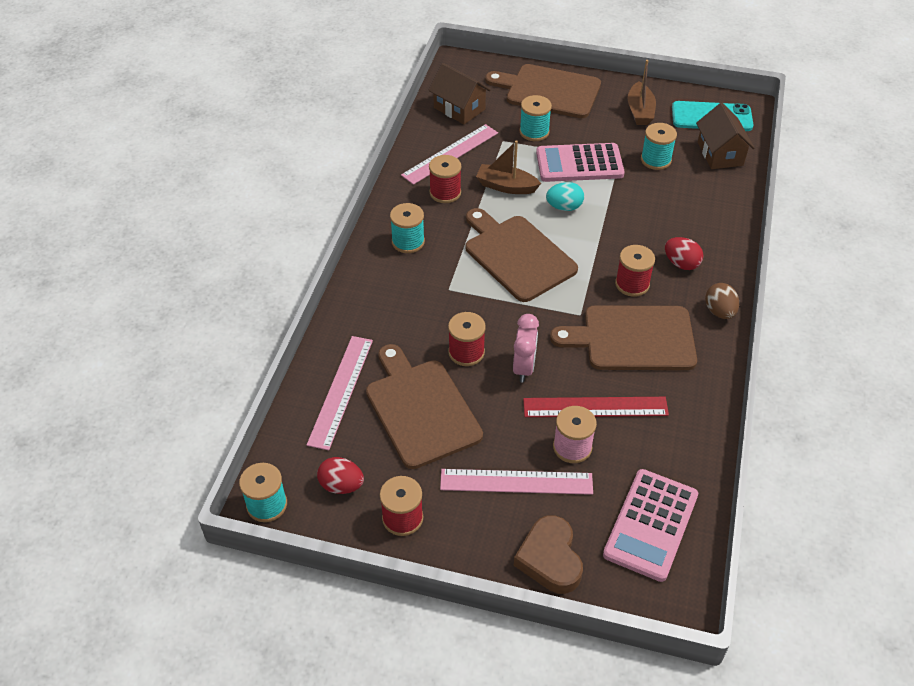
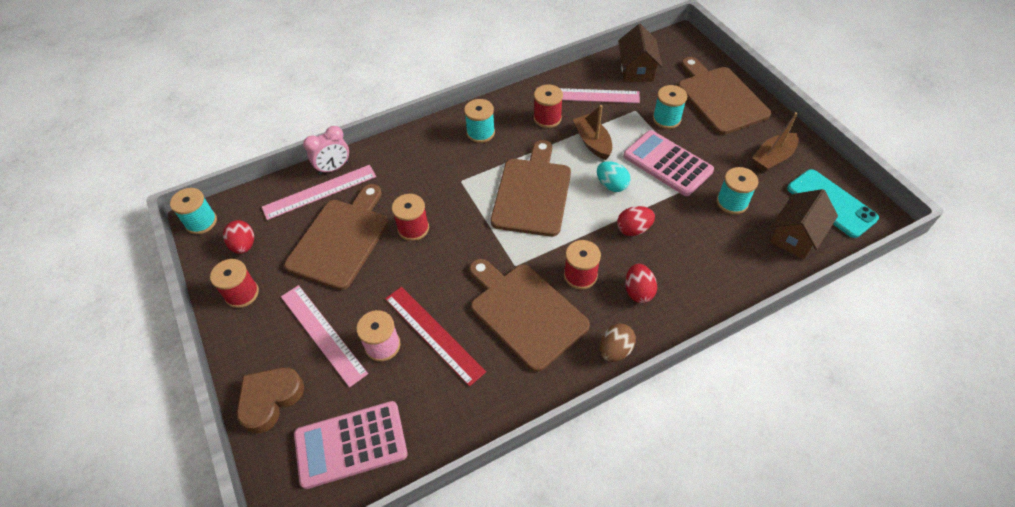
camera: 50 degrees right, 5 degrees up
(523, 368) = (430, 268): pink clock -> pink clock (334, 168)
(621, 226) = (633, 229): none -> red egg

